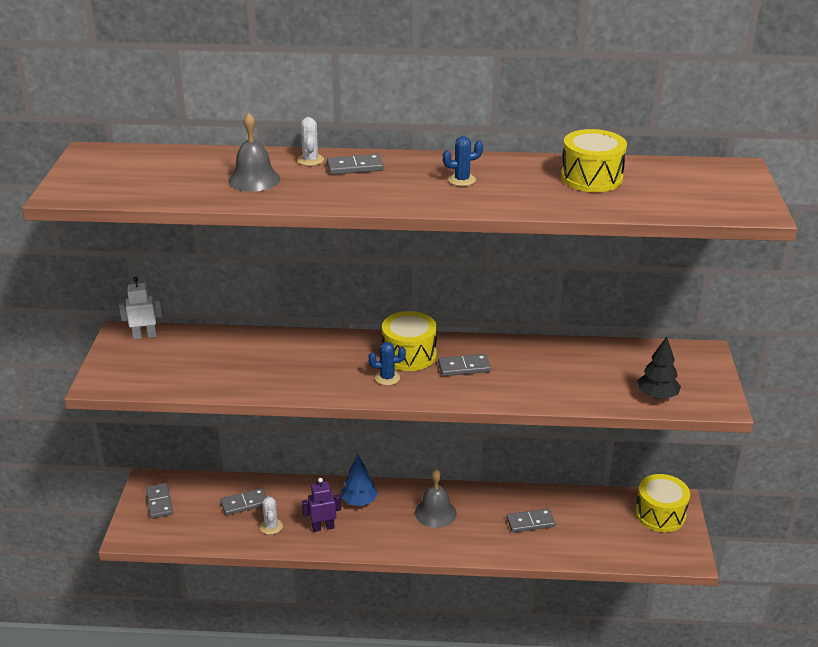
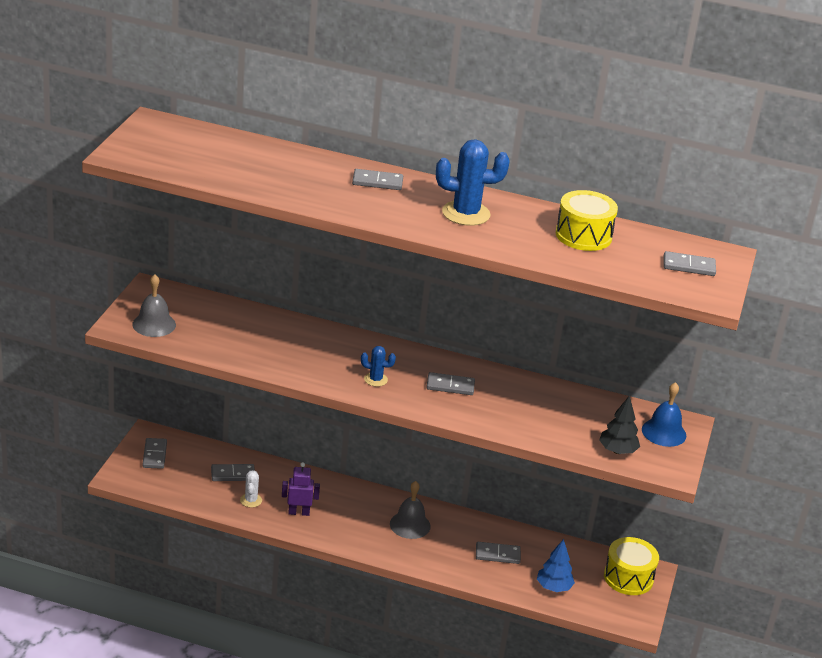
camera: 10 degrees right, 0 degrees up
(145, 336) = (171, 293): white robot -> none
(254, 179) = (284, 176): grey bell -> grey bell (154, 324)
(310, 160) = (341, 167): white cactus -> none
(359, 501) = (341, 498): blue tree -> blue tree (554, 587)
(409, 355) = (404, 363): yellow drum -> none
(462, 180) = (466, 213): blue cactus -> blue cactus, size x1.91
(689, 366) = (664, 432): none -> blue bell
(712, 186) = (689, 266): none -> grey domino

